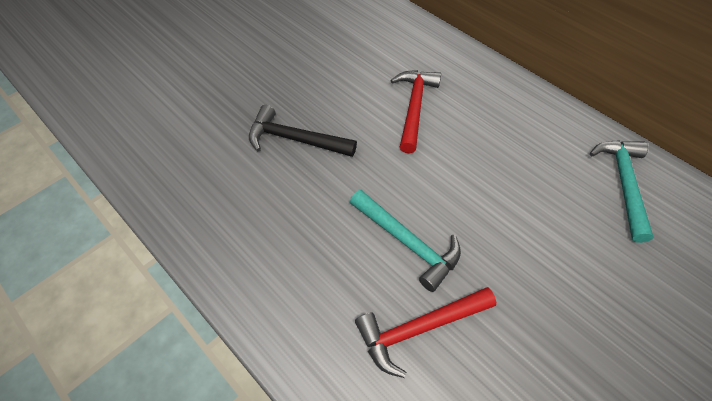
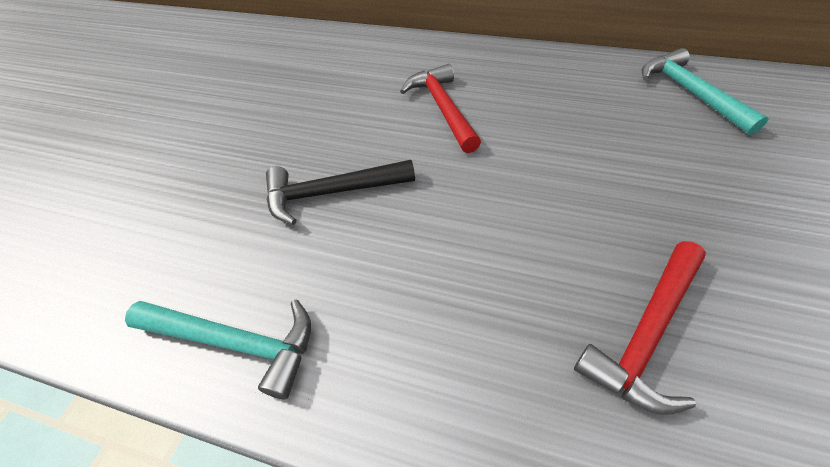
camera: 25 degrees left, 5 degrees down
(407, 242) = (548, 241): turquoise hammer -> turquoise hammer (235, 342)

